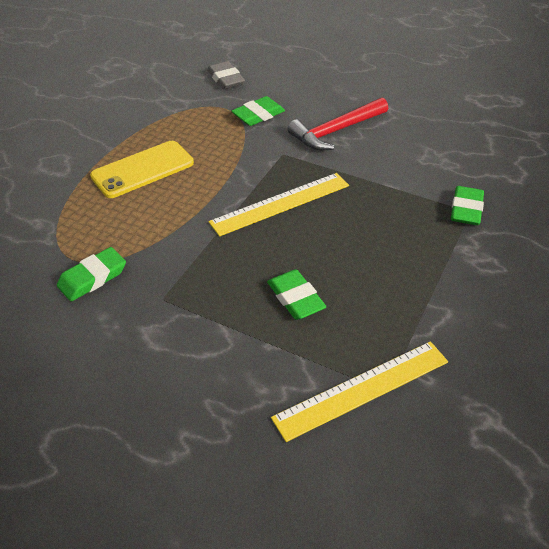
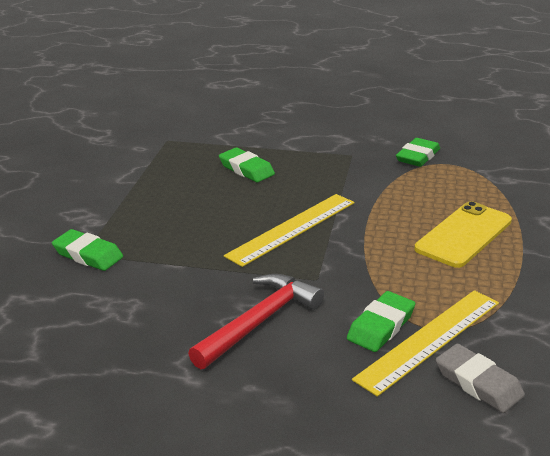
camera: 165 degrees right, 15 degrees down
(362, 389) = (183, 138): yellow ruler -> yellow ruler (429, 340)
(466, 209) = (88, 255): green eraser -> green eraser turned 60 degrees counterclockwise

